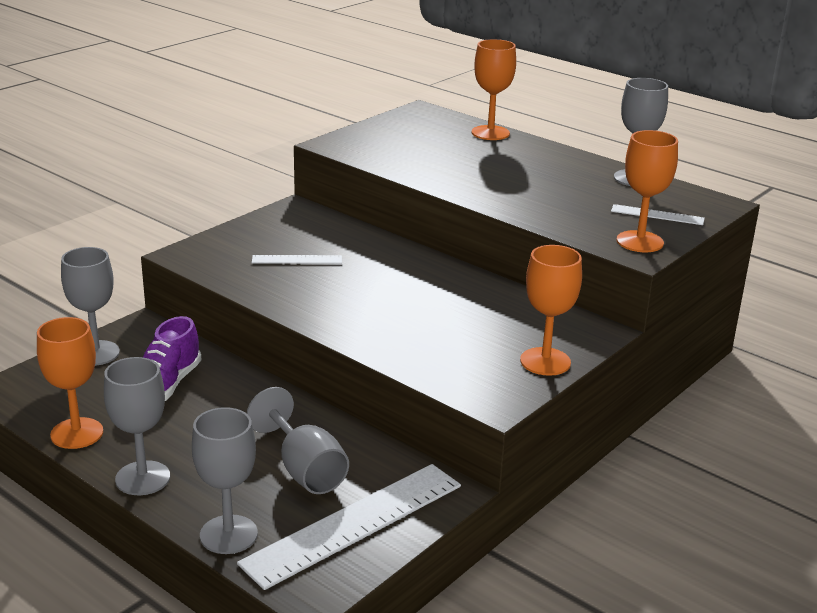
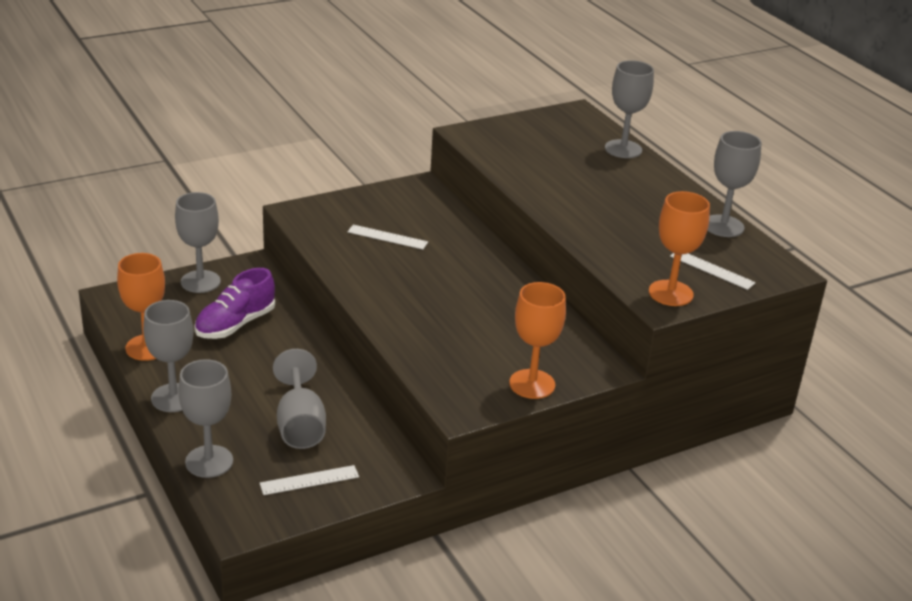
camera: 20 degrees right, 5 degrees up
(354, 524) = (309, 480): white ruler -> white ruler, size x0.46
(490, 133) = (623, 149): orange goblet -> grey goblet

